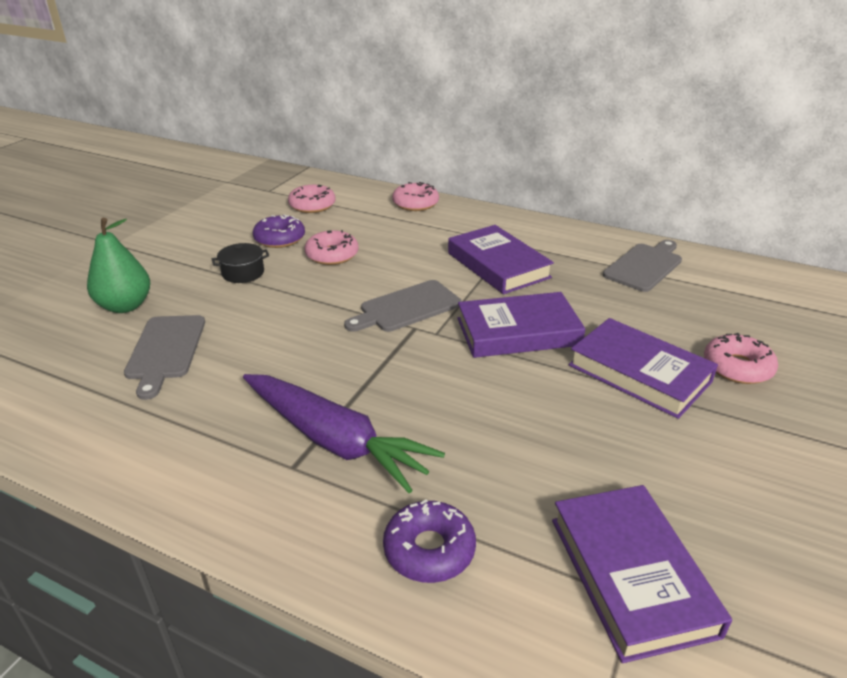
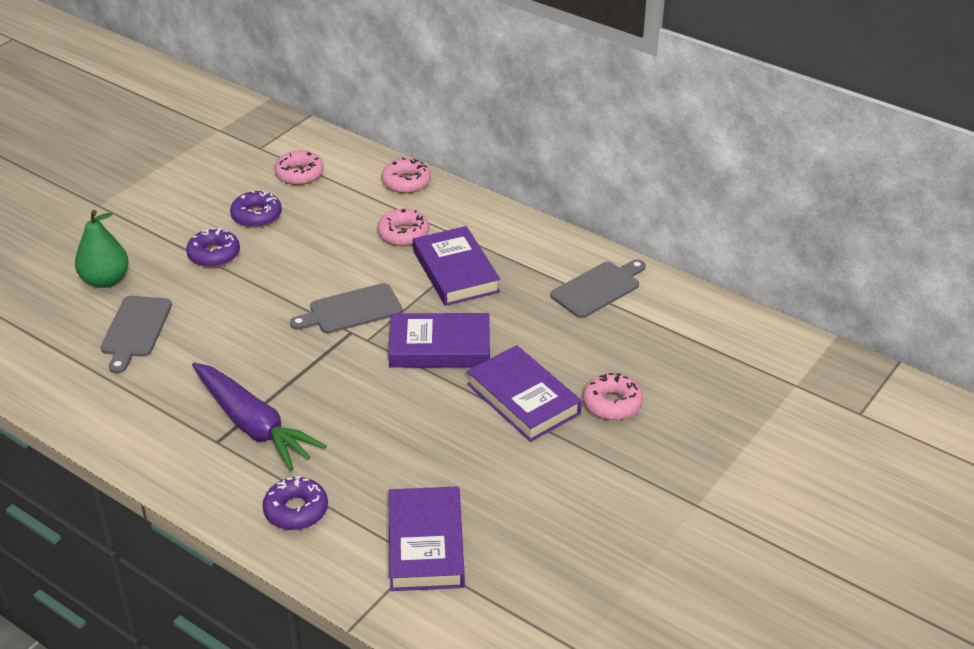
camera: 10 degrees right, 5 degrees up
(243, 273) = (214, 254): black pot -> purple donut
(332, 255) = (301, 242): pink donut -> pink donut (403, 234)

